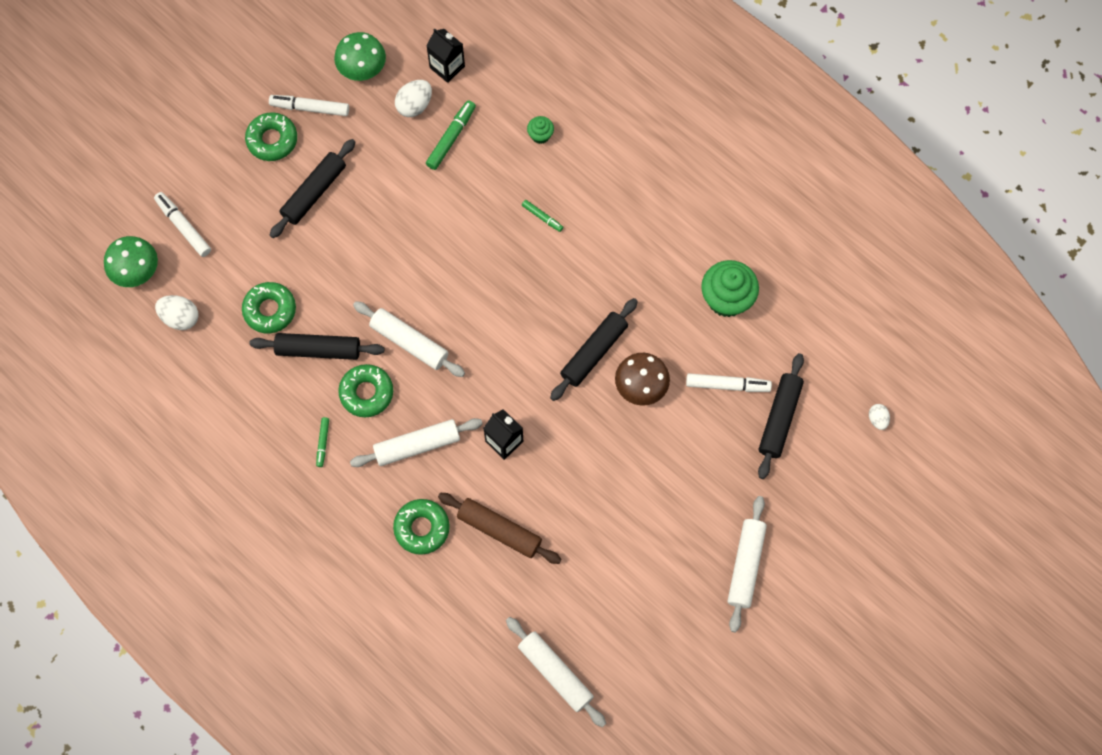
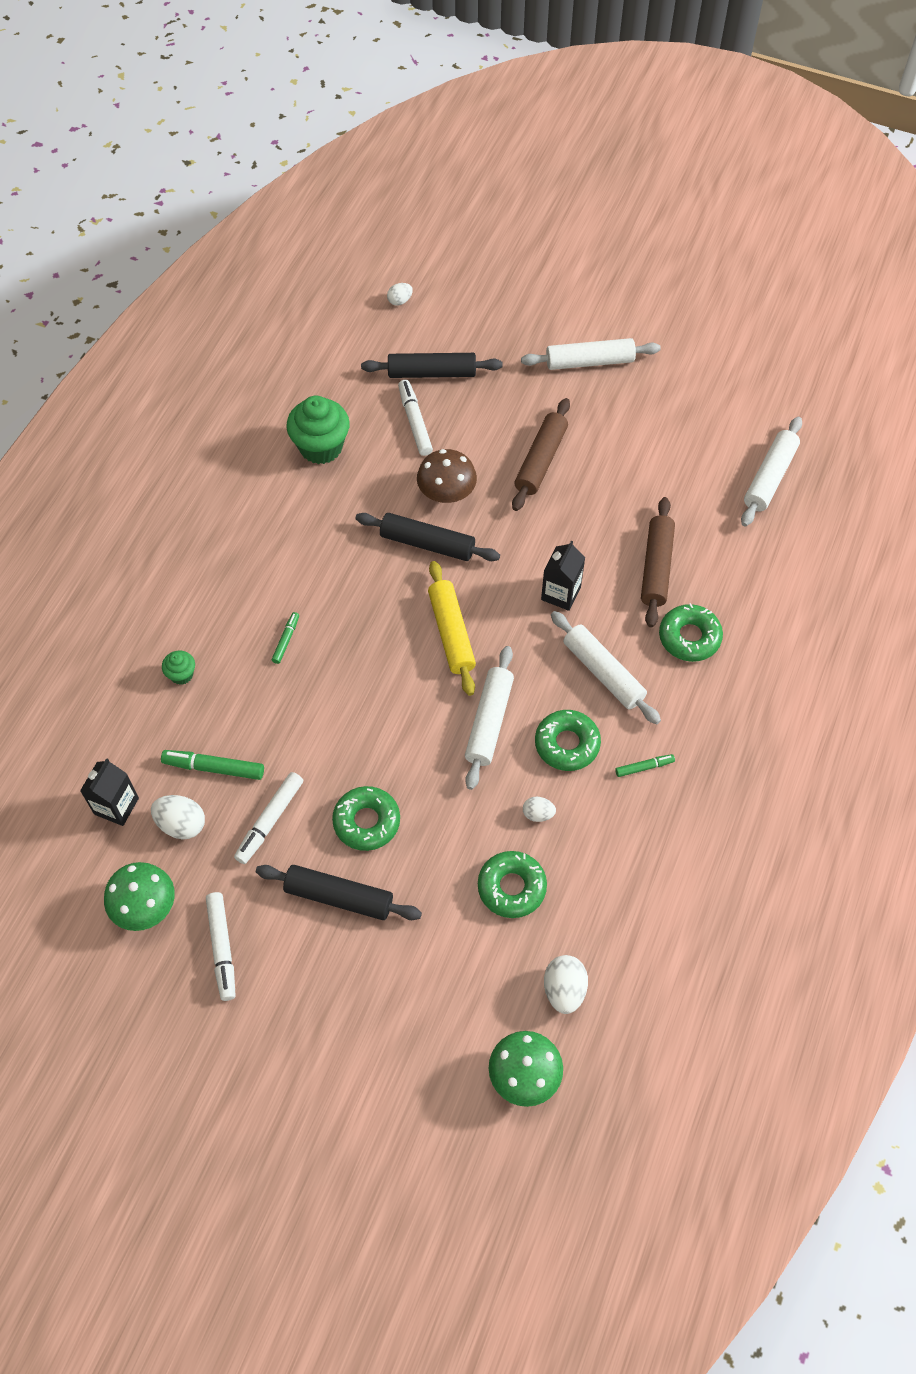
camera: 110 degrees left, 10 degrees down
(183, 227) = (442, 1039): white marker -> white marker (270, 821)
(272, 140) = (282, 977): green donut -> green donut (366, 822)
(318, 350) = (538, 814): black rolling pin -> white egg
(500, 342) = (451, 633): none -> yellow rolling pin
(647, 477) = (540, 460): none -> brown rolling pin

